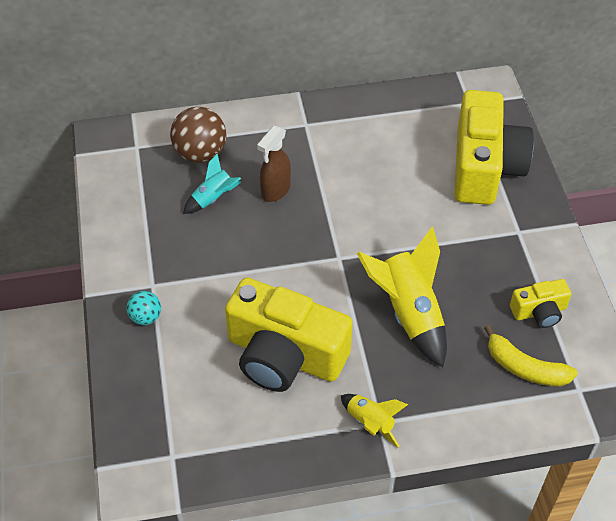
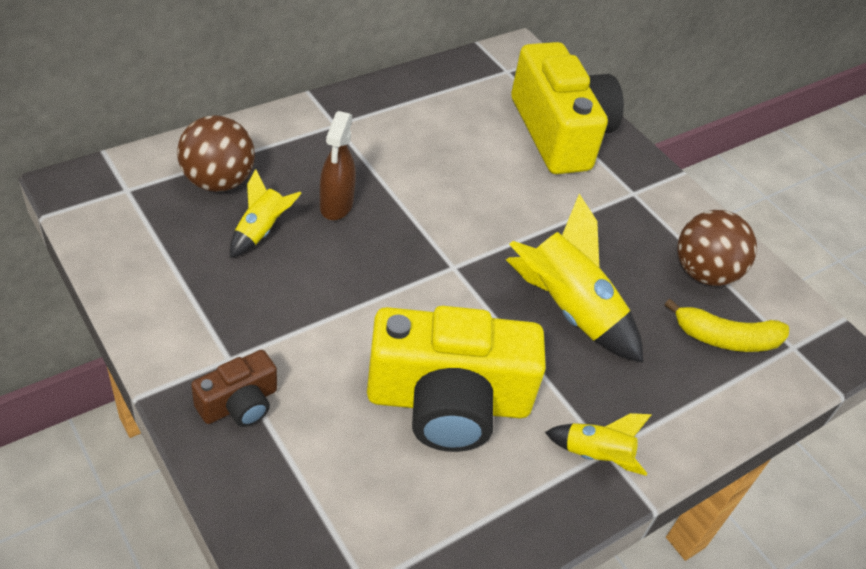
camera: 30 degrees left, 5 degrees down
(146, 317) = (239, 403): turquoise ball -> brown camera
(213, 198) = (261, 231): turquoise rocket -> yellow rocket
(539, 311) = (704, 273): yellow camera -> brown ball

